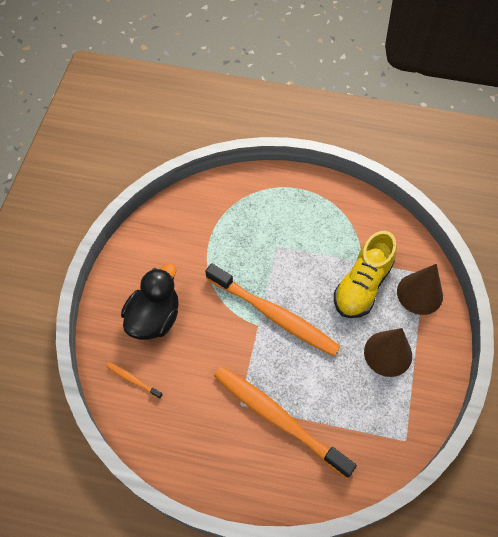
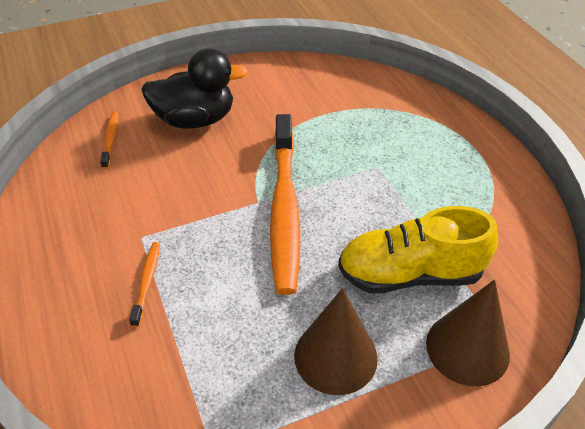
camera: 55 degrees right, 15 degrees down
(278, 419) = (147, 282): orange toothbrush -> orange toothbrush, size x0.41

